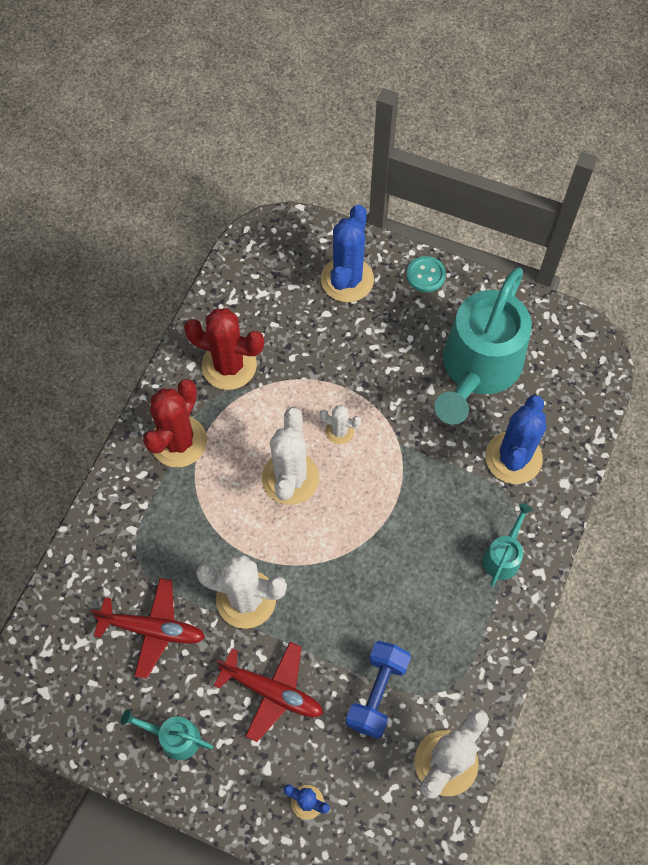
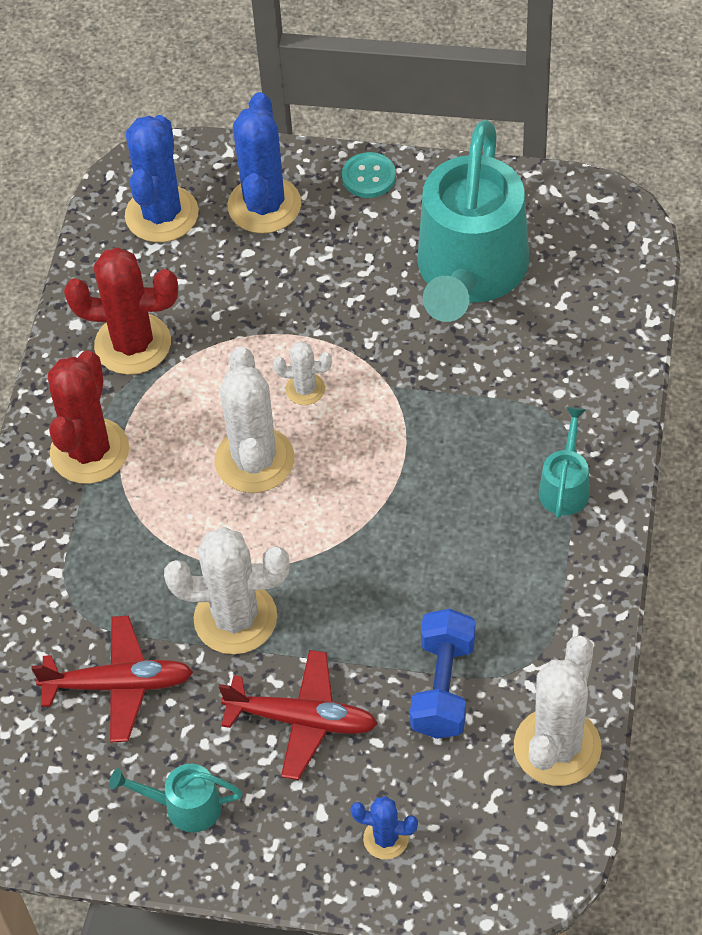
camera: 10 degrees left, 10 degrees down
(513, 458) = (546, 367): blue cactus -> blue cactus (162, 214)

